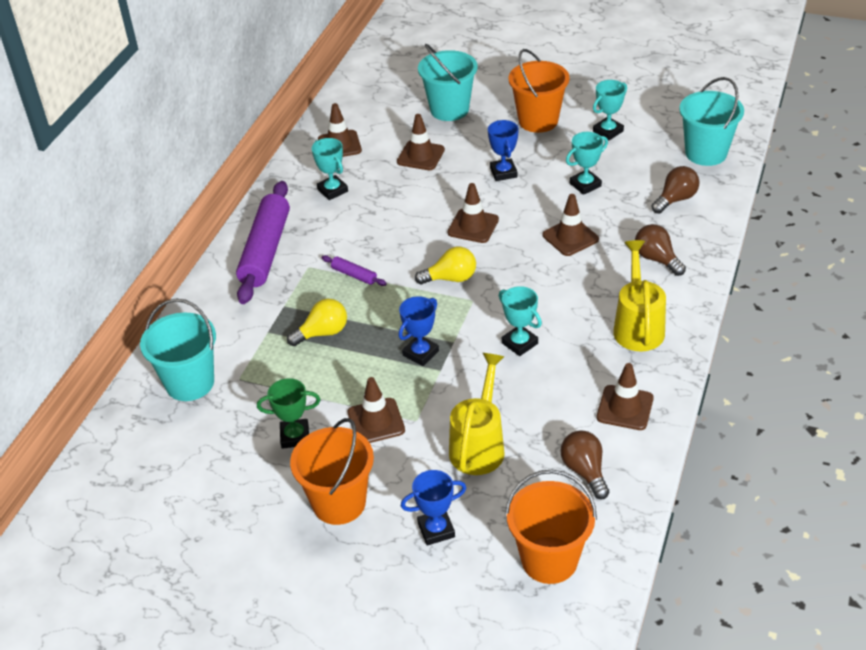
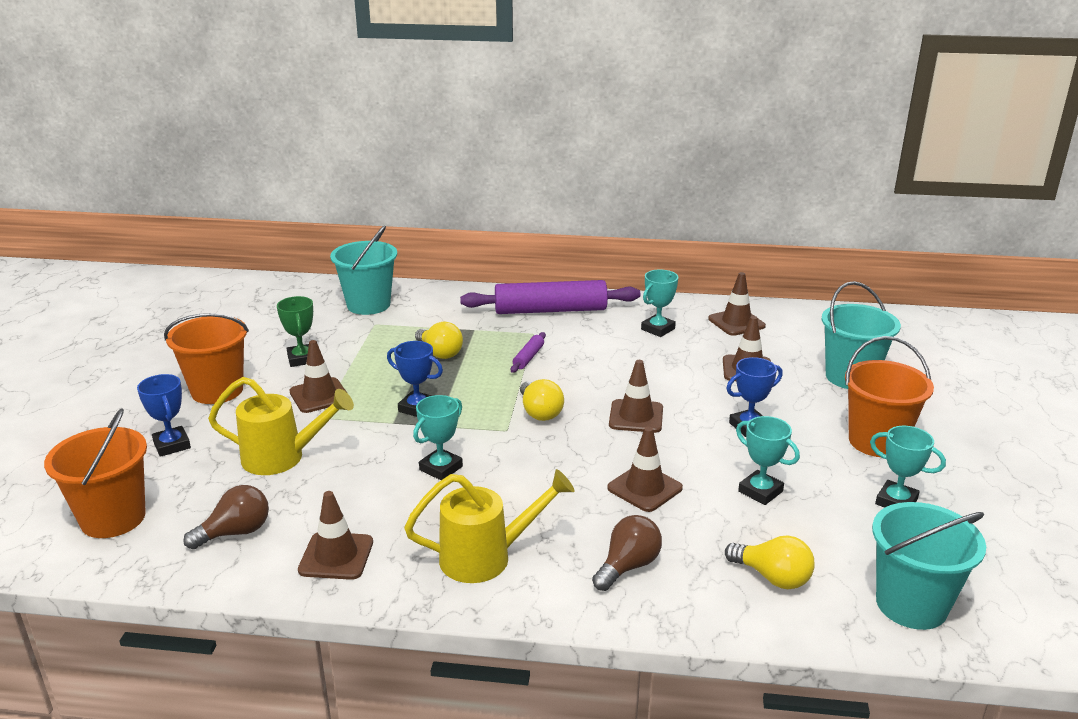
camera: 75 degrees right, 15 degrees down
(675, 199) = (772, 577): brown light bulb -> yellow light bulb

